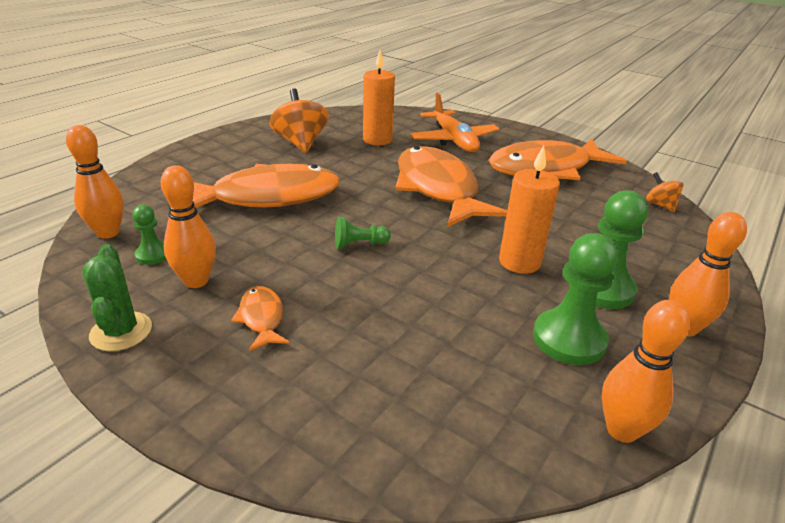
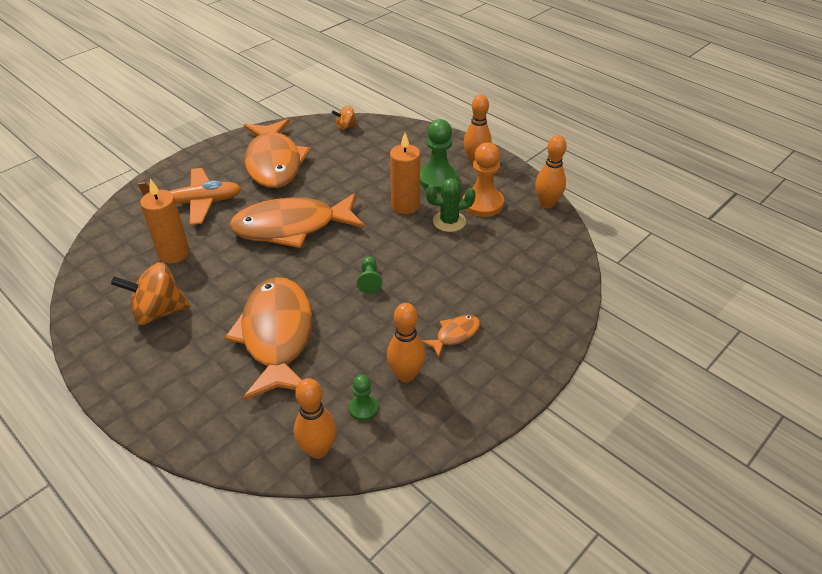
camera: 80 degrees left, 10 degrees up
(121, 331) = (464, 411): green cactus -> green cactus (449, 221)
(261, 318) = (455, 335): orange fish -> orange fish turned 150 degrees clockwise
(569, 339) = (482, 203): green pawn -> orange pawn

